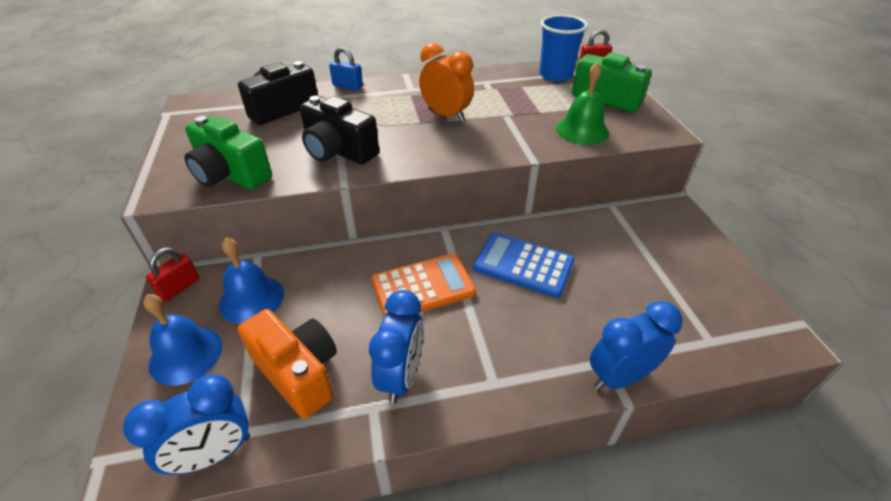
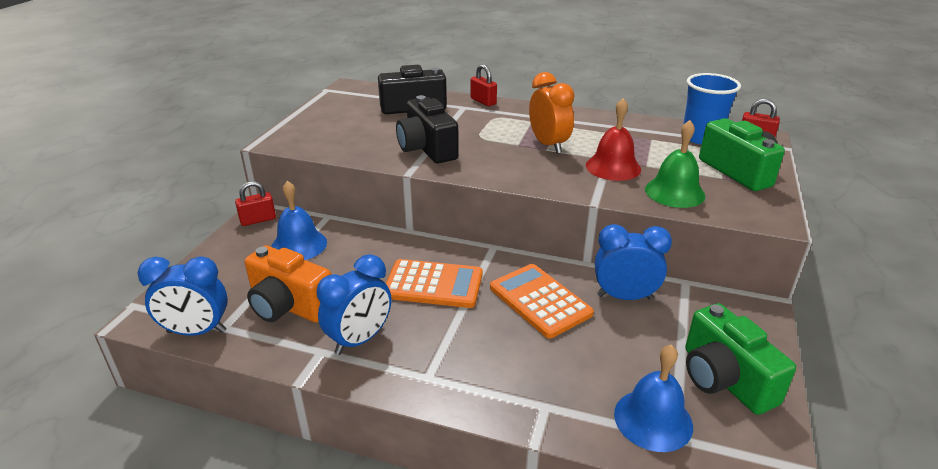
camera: 30 degrees right, 10 degrees down
(186, 354) = (228, 264): blue bell -> blue bell (653, 419)
(230, 174) = (332, 143): green camera -> green camera (724, 379)
(298, 373) = (289, 306): orange camera -> orange camera turned 135 degrees clockwise
(347, 86) = (483, 101): blue padlock -> red padlock
(517, 121) = (613, 167): none -> red bell
(523, 265) = (540, 301): blue calculator -> orange calculator
(620, 377) = (546, 422): blue clock -> blue clock (624, 297)

